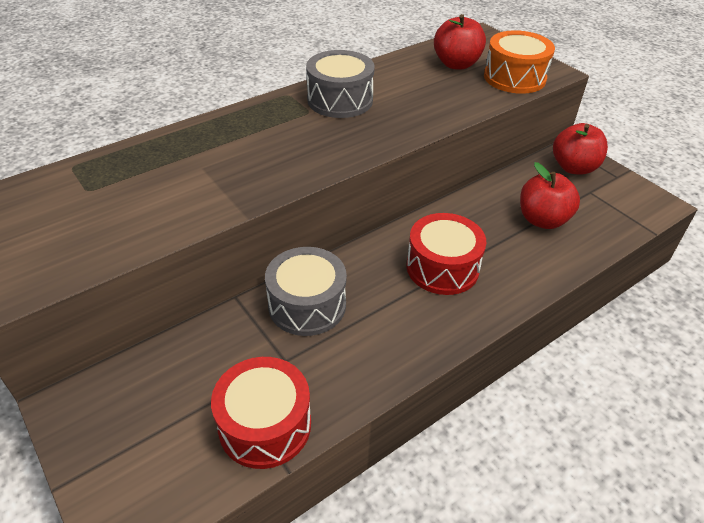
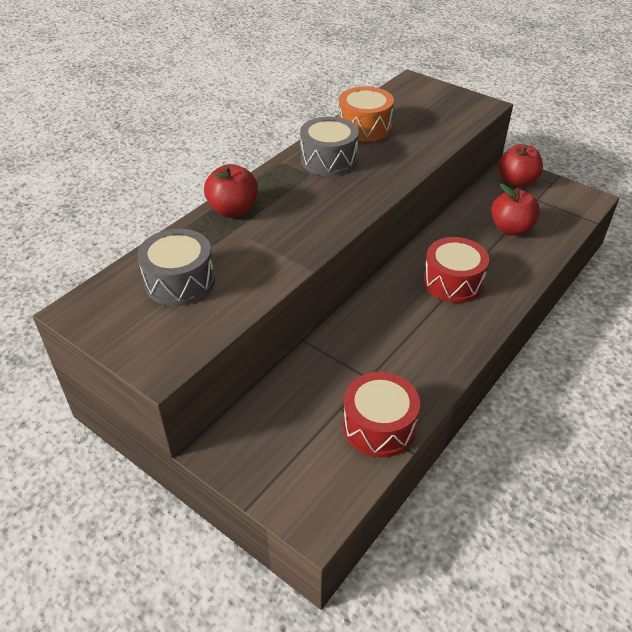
camera: 15 degrees left, 0 degrees up
(307, 305) = (363, 333): grey drum -> grey drum (180, 281)
(456, 64) = (406, 111): red apple -> red apple (233, 210)
(514, 77) = (457, 116): orange drum -> orange drum (364, 127)

